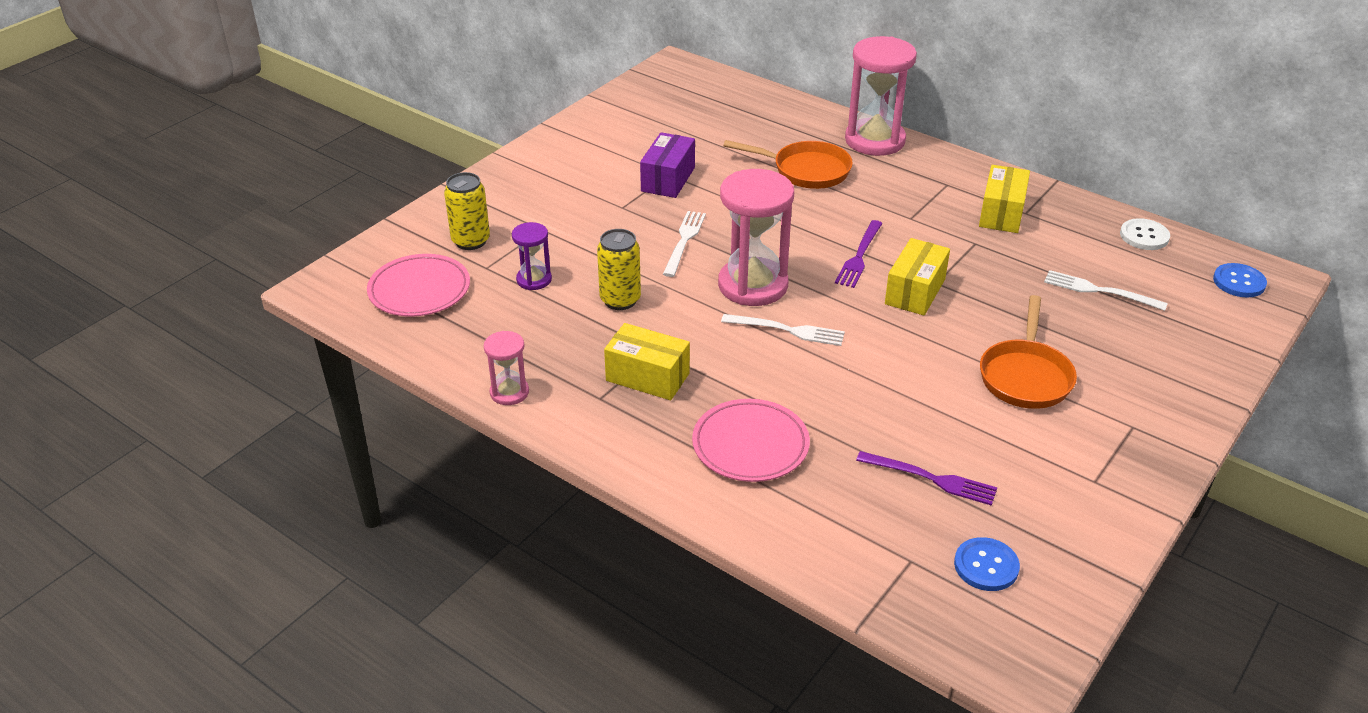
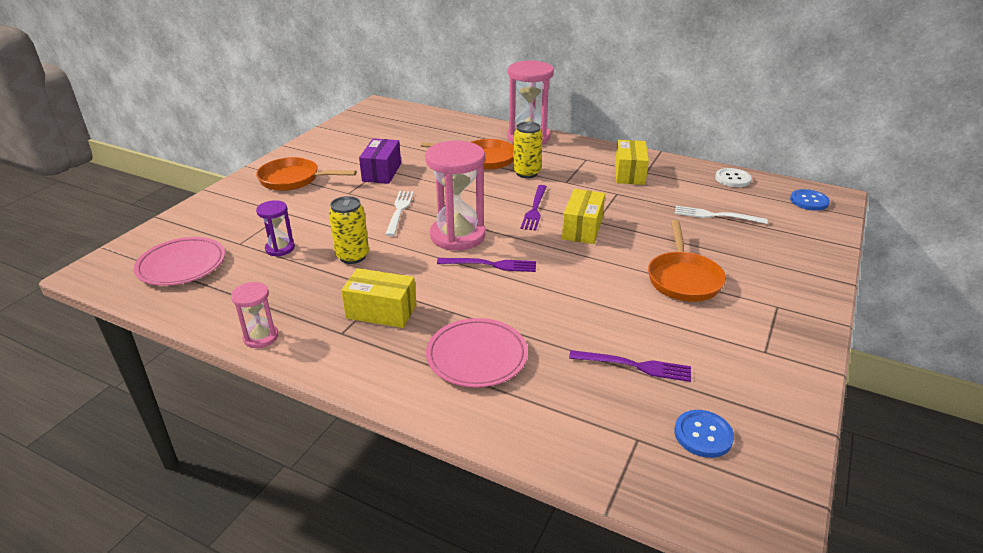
camera: 10 degrees left, 5 degrees down
(471, 241) = (227, 226): yellow can -> yellow can (526, 173)
(554, 180) = (293, 179): none -> orange pan
(787, 330) = (491, 265): white fork -> purple fork

